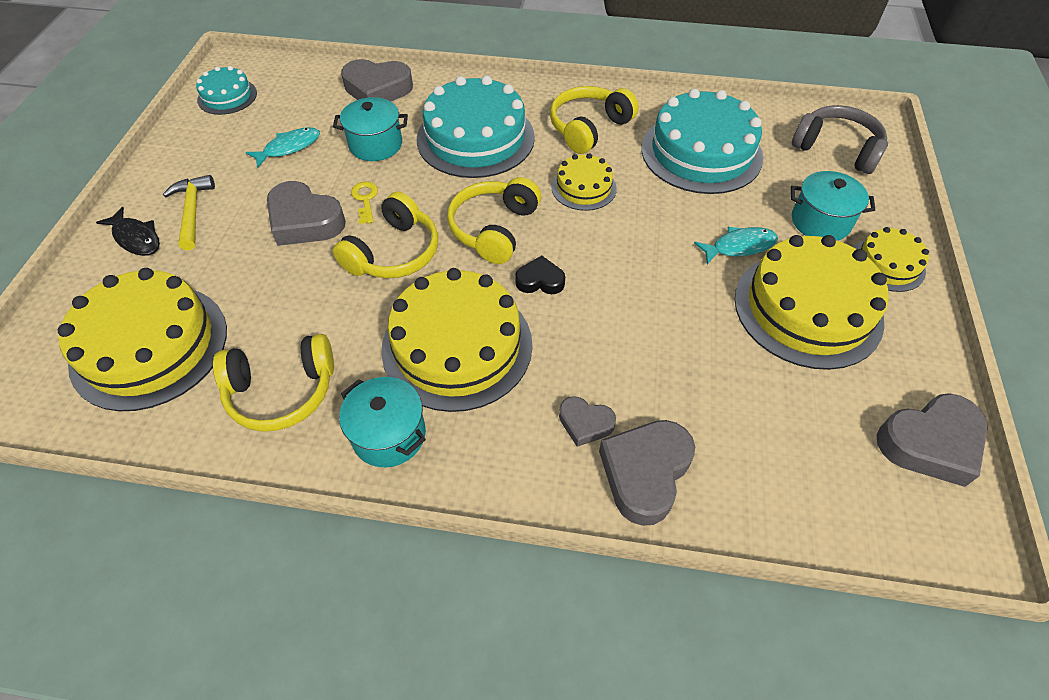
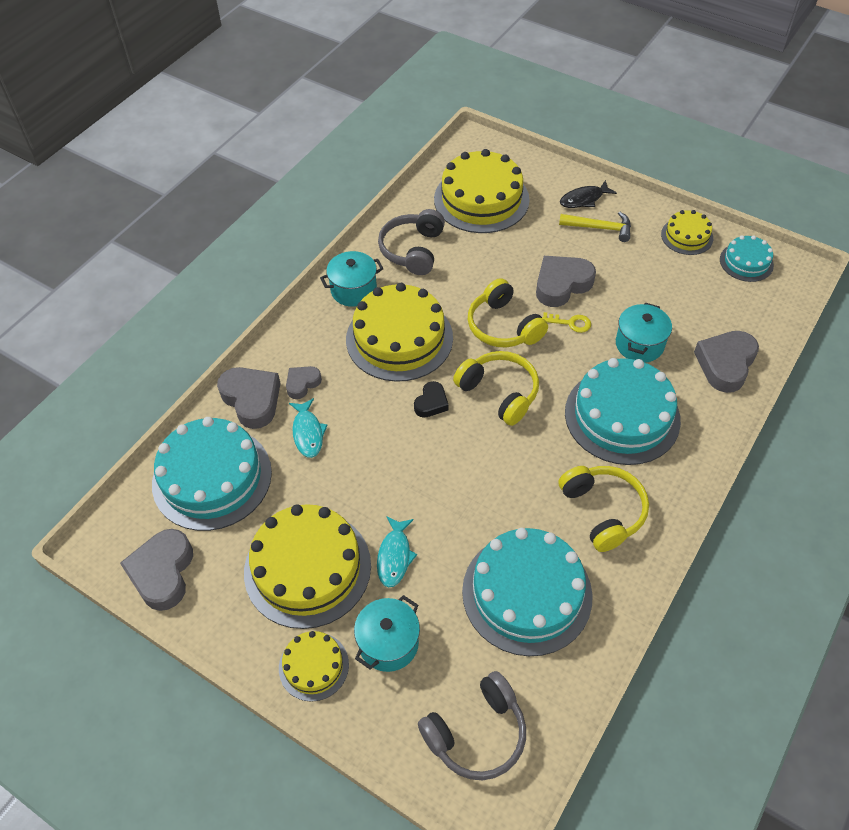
camera: 115 degrees right, 0 degrees up
(282, 391) = (413, 250): yellow headphones -> grey headphones
(289, 148) = (656, 290): turquoise fish -> turquoise fish (308, 433)
(583, 187) = (520, 472): yellow cake -> yellow cake (687, 236)
(784, 458) = (212, 477): none -> turquoise cake

